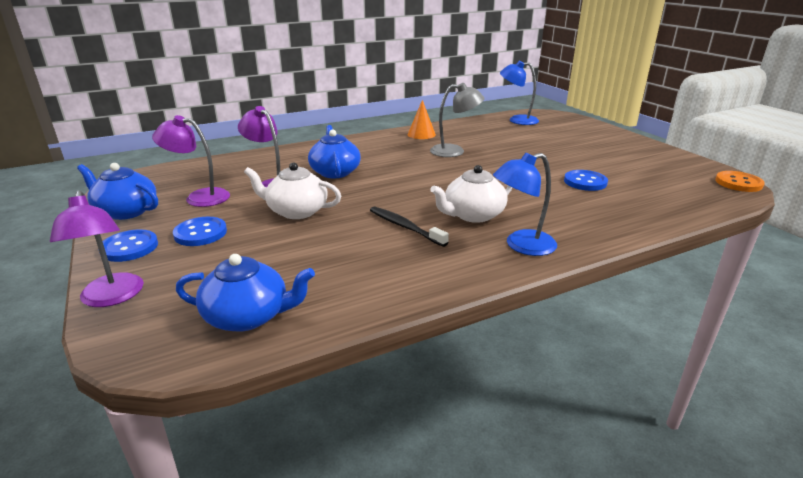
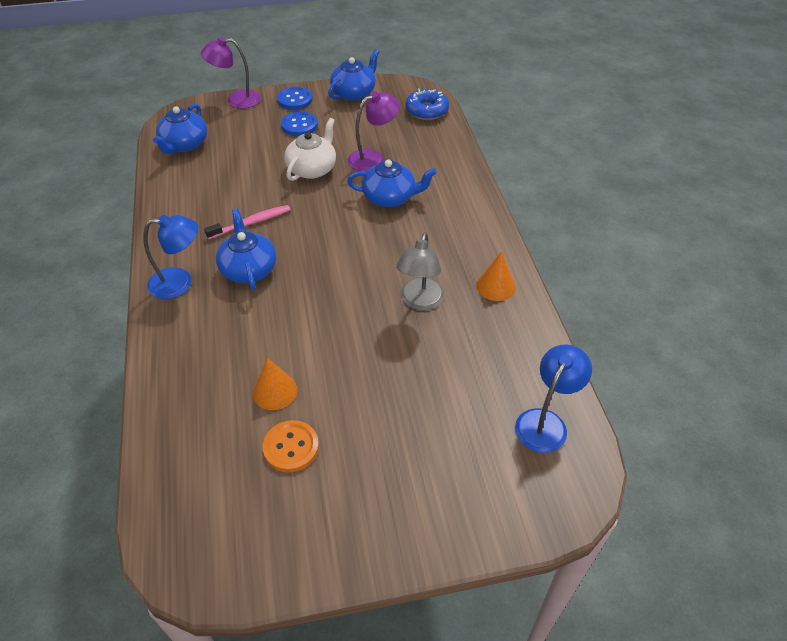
camera: 105 degrees right, 20 degrees up
(180, 172) = (427, 110): none -> blue donut
(199, 197) = (365, 122): purple lamp -> none
(405, 227) = (251, 223): black toothbrush -> pink toothbrush
(473, 215) = (248, 269): white teapot -> blue teapot
(521, 246) = (180, 282): blue lamp -> blue lamp turned 90 degrees clockwise
(585, 182) = (275, 391): blue button -> orange cone
(738, 183) = (186, 574): orange button -> orange button (291, 447)

